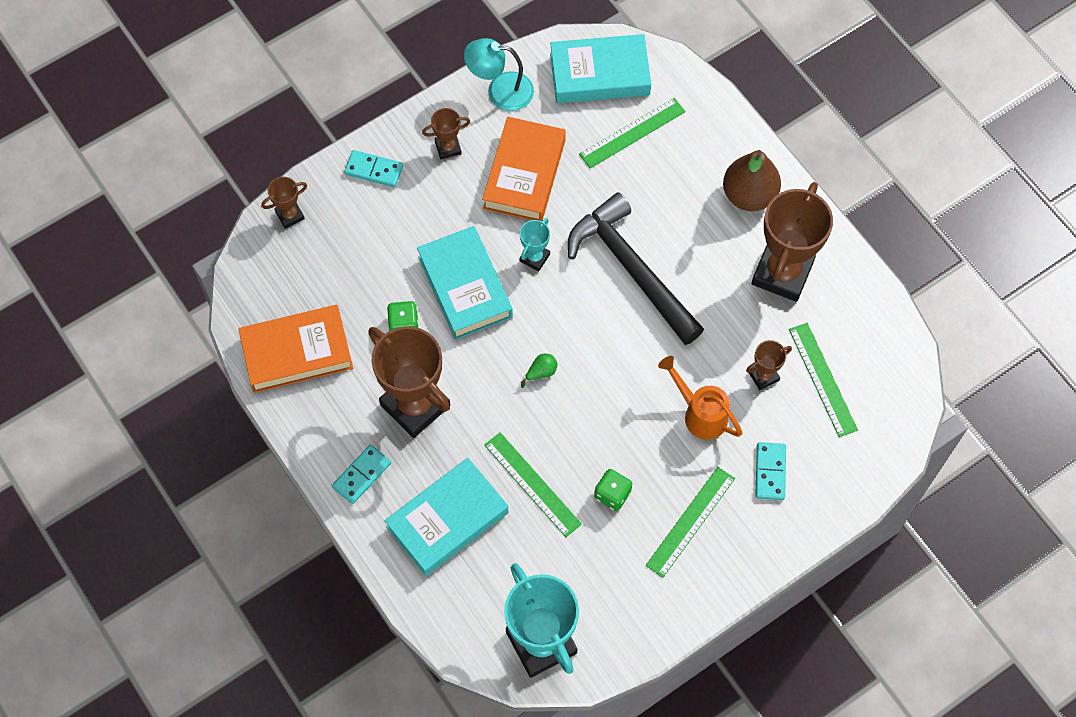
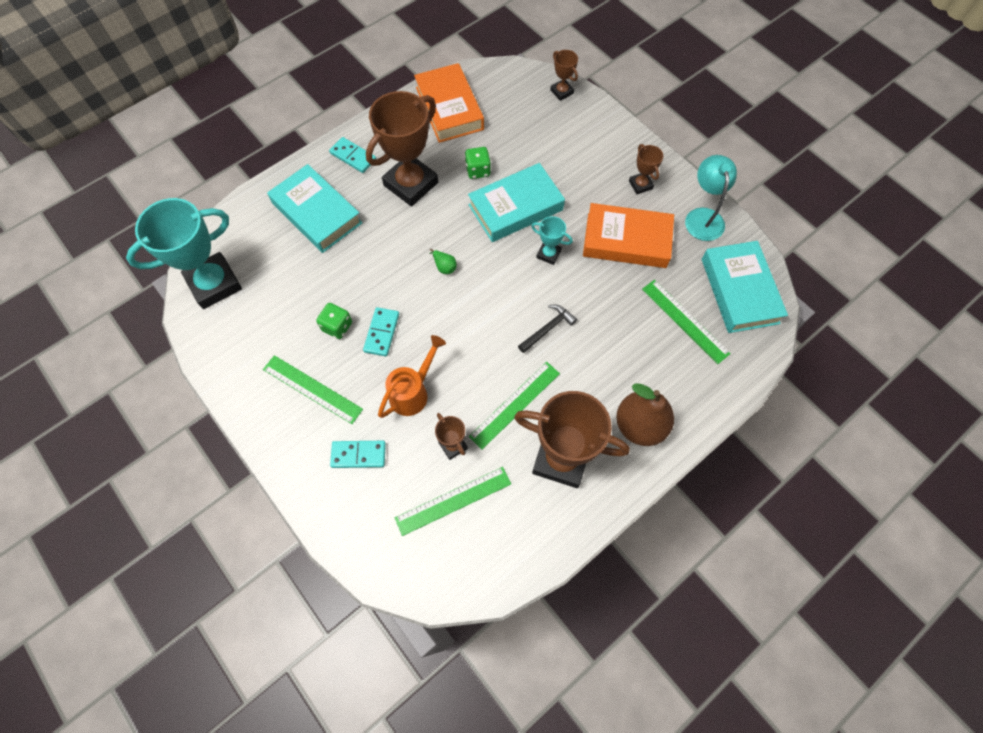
camera: 85 degrees right, 0 degrees up
(374, 170) = (610, 138): turquoise domino -> turquoise domino (381, 333)
(532, 484) = (346, 268): green ruler -> green ruler (515, 404)
(631, 269) = (548, 328): black hammer -> black hammer, size x0.42

